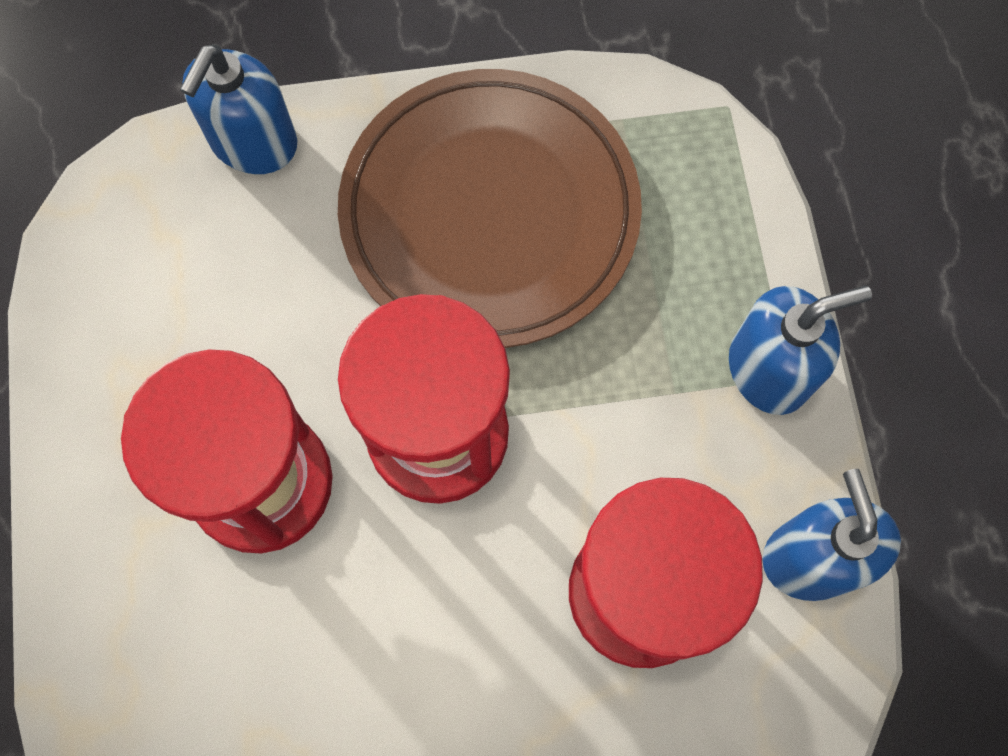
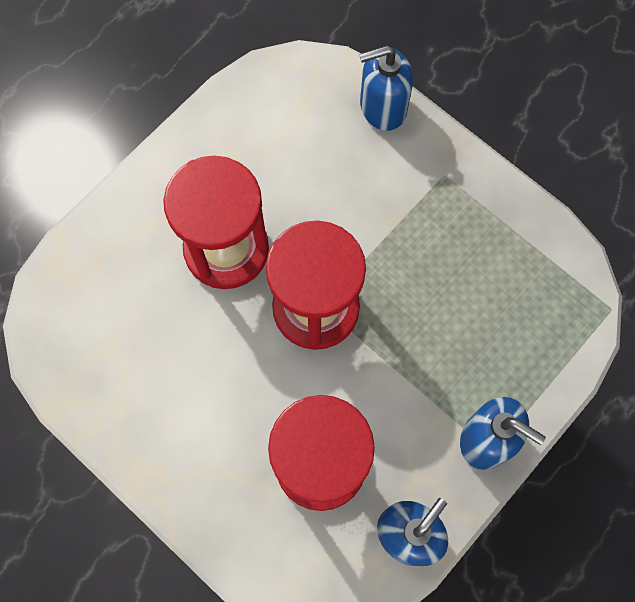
camera: 50 degrees right, 0 degrees up
(489, 213) = (446, 241): brown plate -> none

